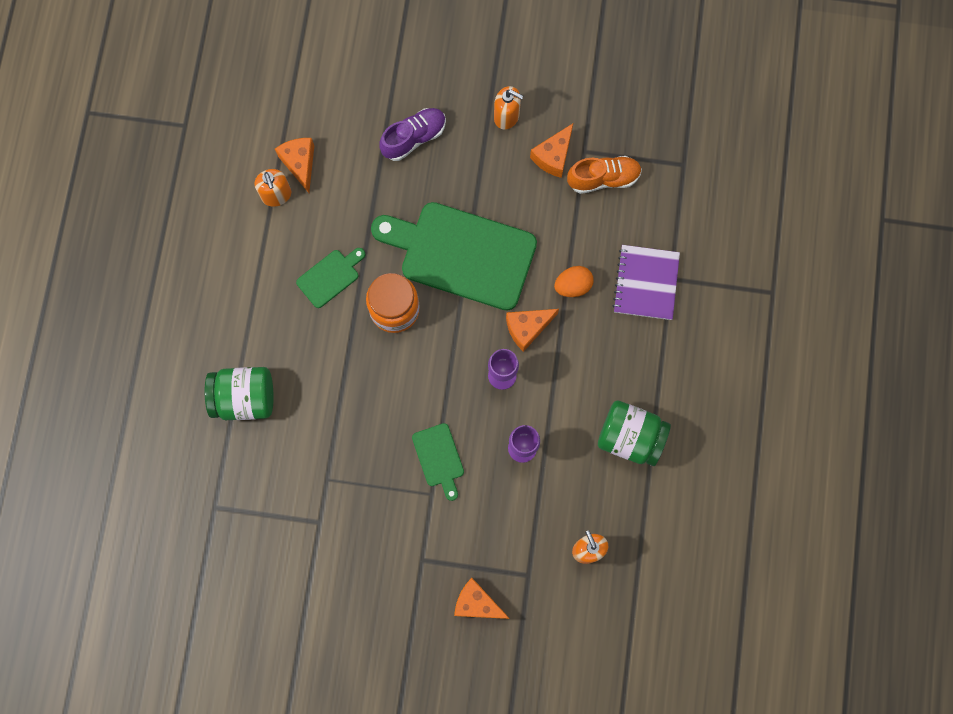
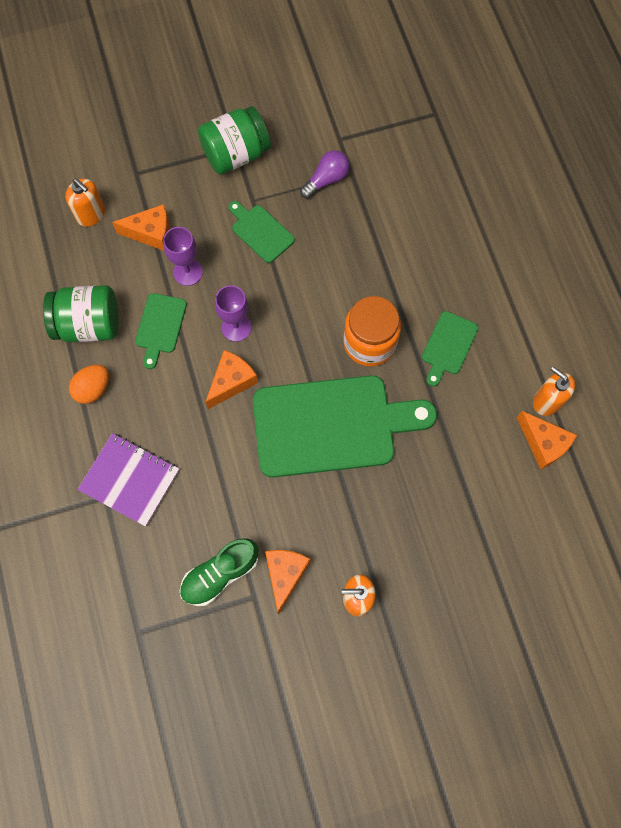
camera: 155 degrees right, 5 degrees down
(245, 398) = (462, 207): green jar -> green jar (236, 154)
(353, 483) = (326, 180): none -> purple light bulb
(414, 138) = (443, 526): purple shoe -> none
(477, 603) = (171, 134): orange cheese -> orange cheese (151, 233)
(568, 406) = (160, 326): none -> green cutting board
(573, 286) = (204, 443): orange egg -> orange egg (93, 389)
(603, 179) = (220, 574): orange shoe -> green shoe
(646, 283) = (130, 480): purple notebook -> purple notebook turned 45 degrees counterclockwise

